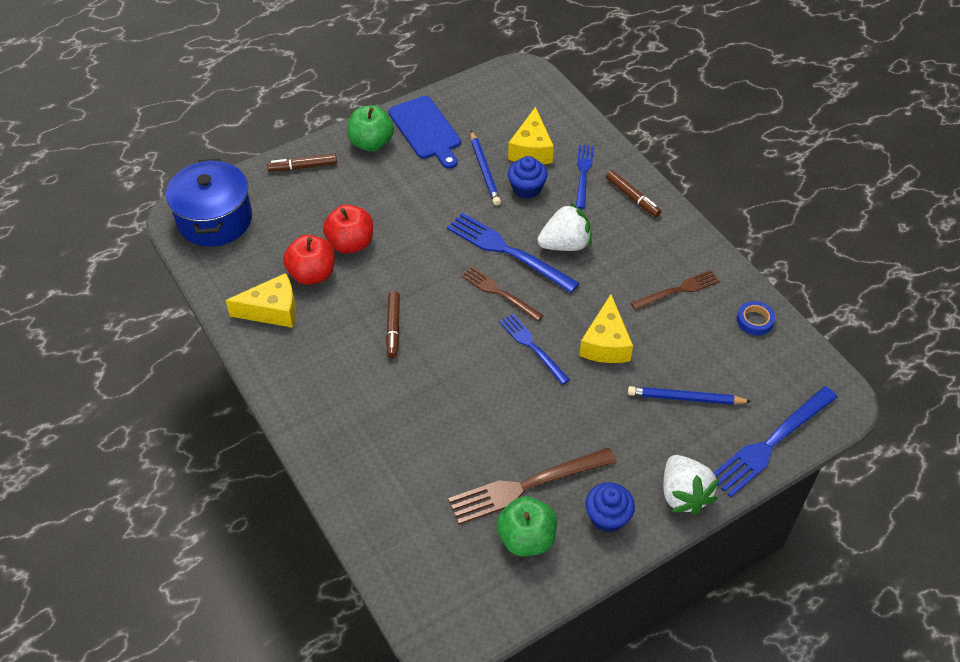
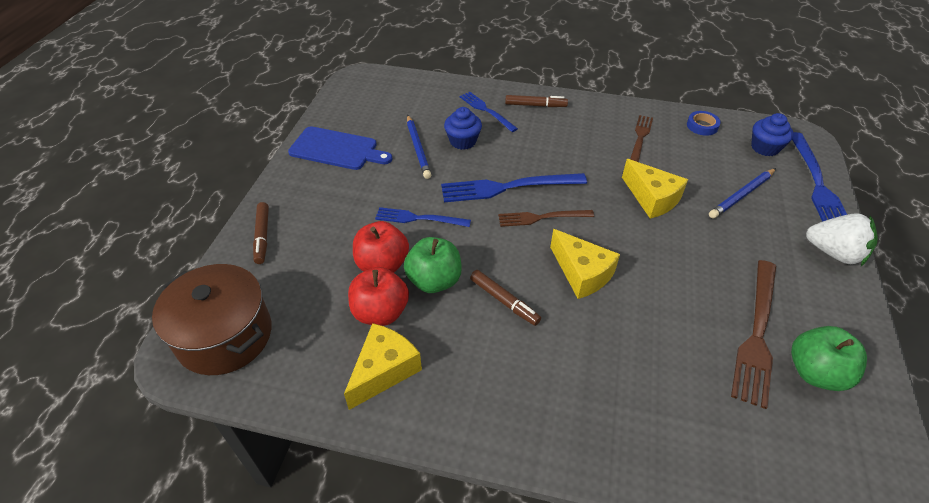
camera: 45 degrees left, 5 degrees down
(215, 219) = (225, 336): blue pot -> brown pot
(303, 167) = (262, 236): brown marker -> brown marker turned 45 degrees counterclockwise
(371, 143) = (303, 183): green apple -> green apple (434, 281)
(484, 171) = (417, 148): blue pencil -> blue pencil turned 45 degrees clockwise
(531, 149) = (432, 117): yellow cheese -> yellow cheese (582, 273)
(532, 346) = (614, 236): blue fork -> blue fork (419, 218)
(565, 244) = (537, 158): white strawberry -> none
(607, 517) = (827, 307): blue cupcake -> blue cupcake (765, 148)

